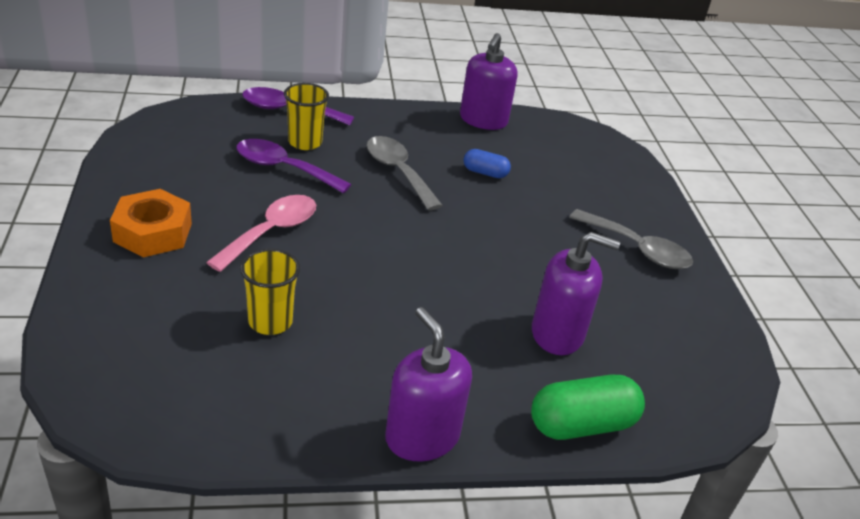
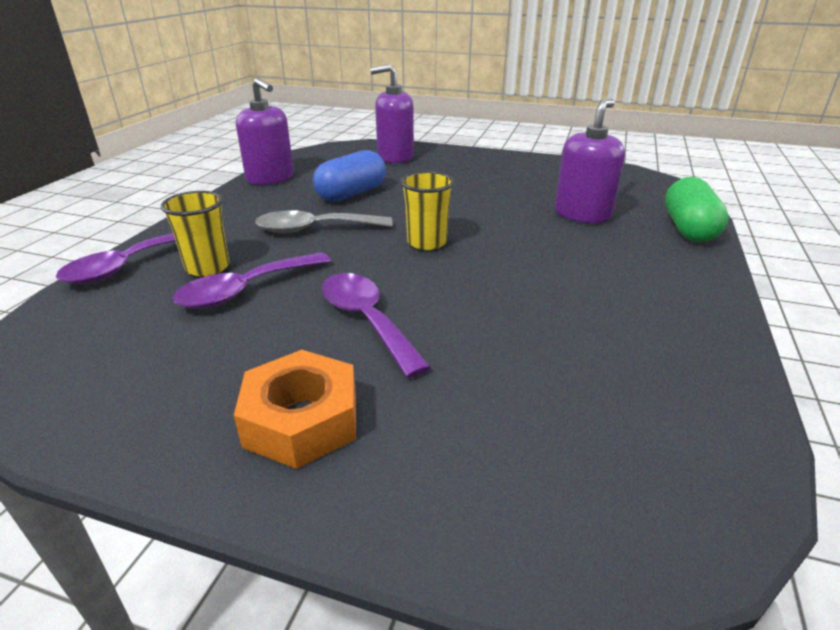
camera: 60 degrees left, 5 degrees down
(270, 321) = (533, 350): yellow cup -> yellow cup (427, 242)
(271, 232) = (366, 320): pink spoon -> purple spoon
(422, 437) = (712, 296): purple soap dispenser -> purple soap dispenser (395, 157)
(485, 173) = (351, 194): blue capsule -> blue capsule, size x1.75
(637, 249) = (490, 167): grey spoon -> none

